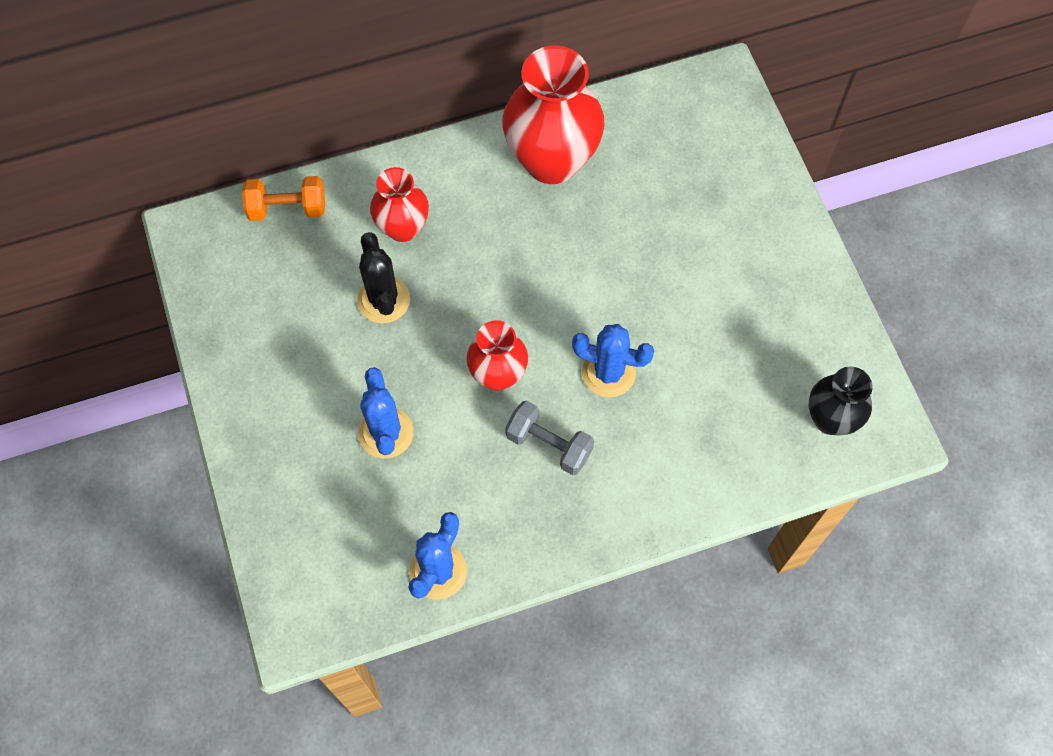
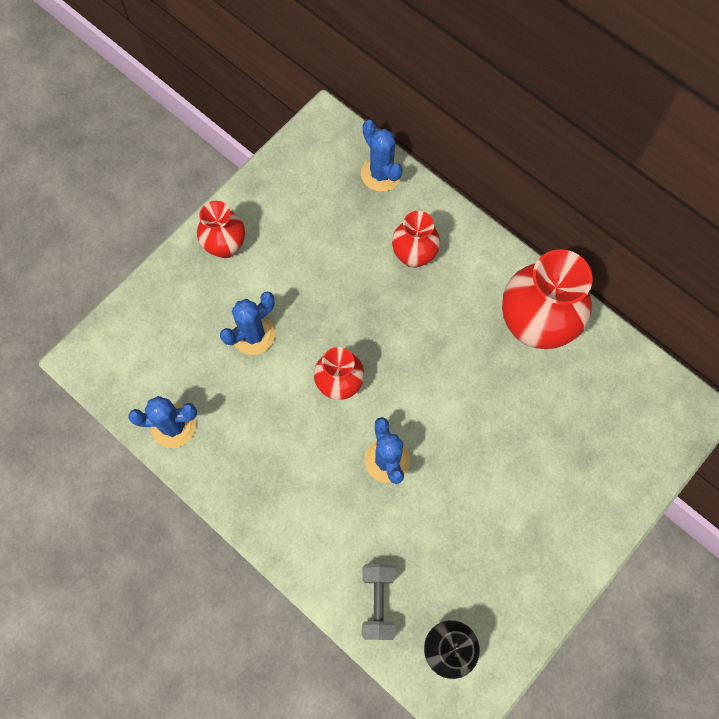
camera: 60 degrees right, 5 degrees up
(261, 408) = (225, 246): none -> red vase
(287, 208) = (381, 174): orange dumbbell -> blue cactus
(383, 300) = (350, 275): black cactus -> none
(549, 445) = (306, 449): grey dumbbell -> grey dumbbell (378, 602)

